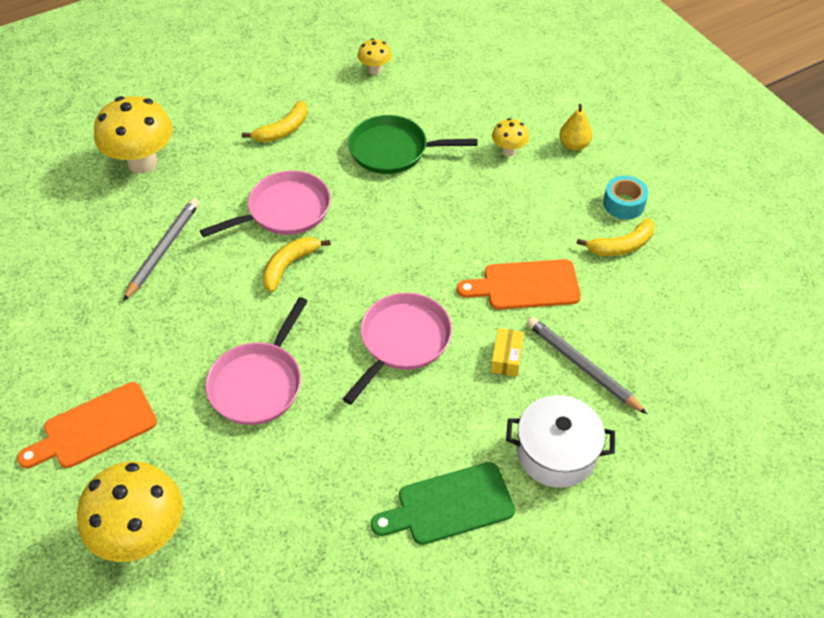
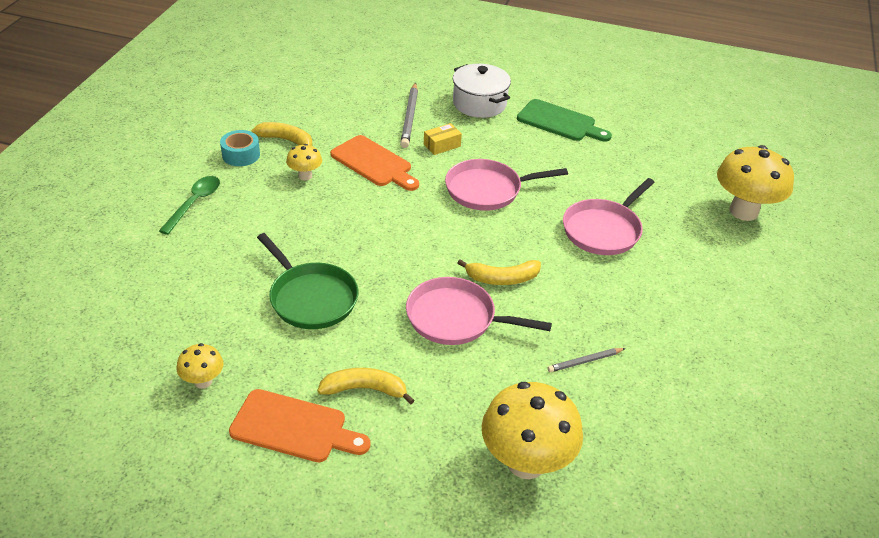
camera: 135 degrees left, 10 degrees down
(94, 428) = (737, 279): orange cutting board -> orange cutting board (294, 427)
(163, 249) = (585, 361): grey pencil -> grey pencil, size x0.57
(258, 384) = (603, 230): pink pan -> pink pan turned 150 degrees clockwise
(508, 151) = (239, 233): yellow mushroom -> yellow mushroom (305, 176)
(574, 145) = (194, 203): yellow pear -> green spoon

